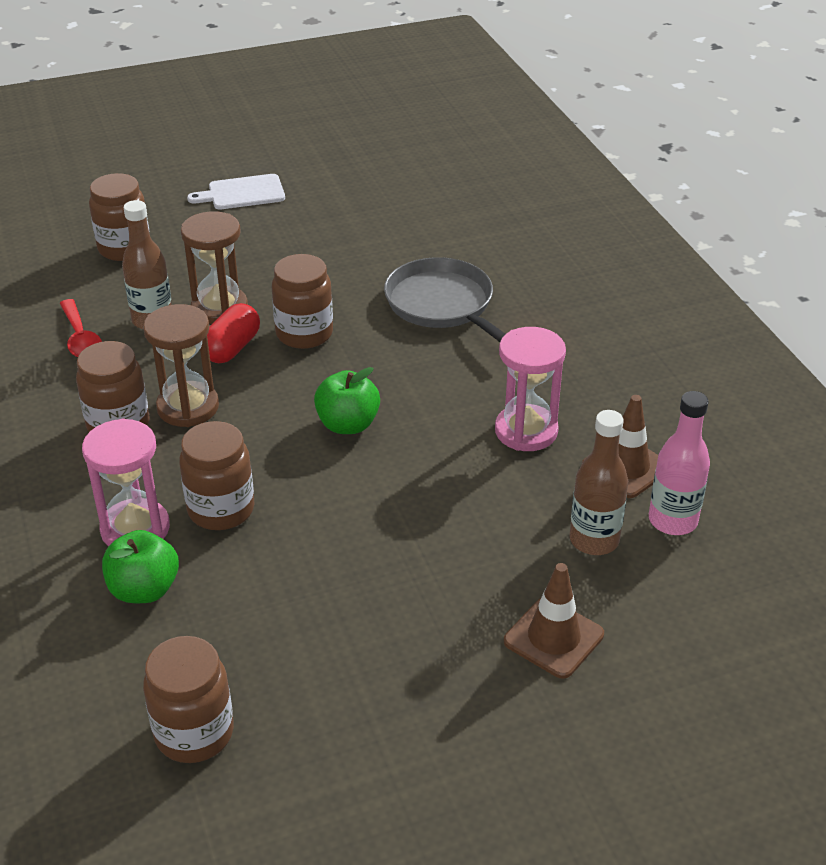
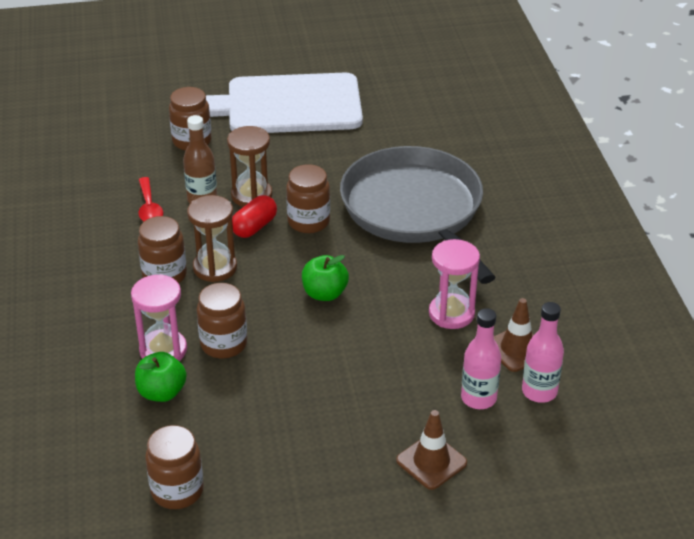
camera: 10 degrees right, 0 degrees up
(242, 193) = (286, 105): white cutting board -> white cutting board, size x2.43
(442, 304) = (415, 210): grey pan -> grey pan, size x1.75
(594, 540) = (478, 398): brown bottle -> pink bottle

